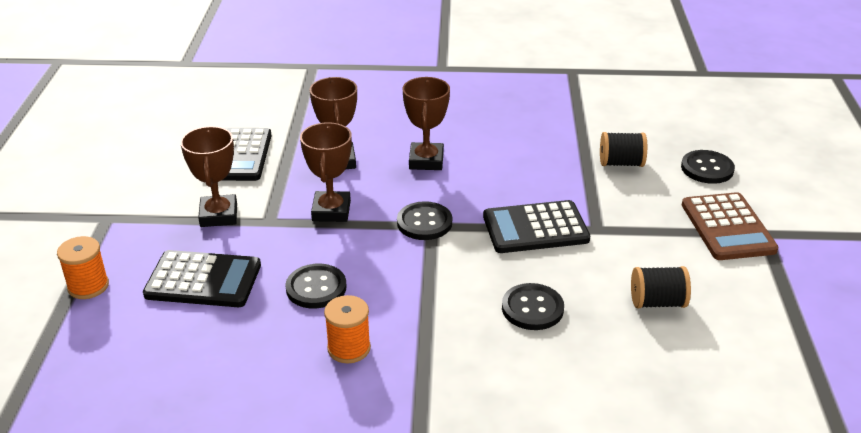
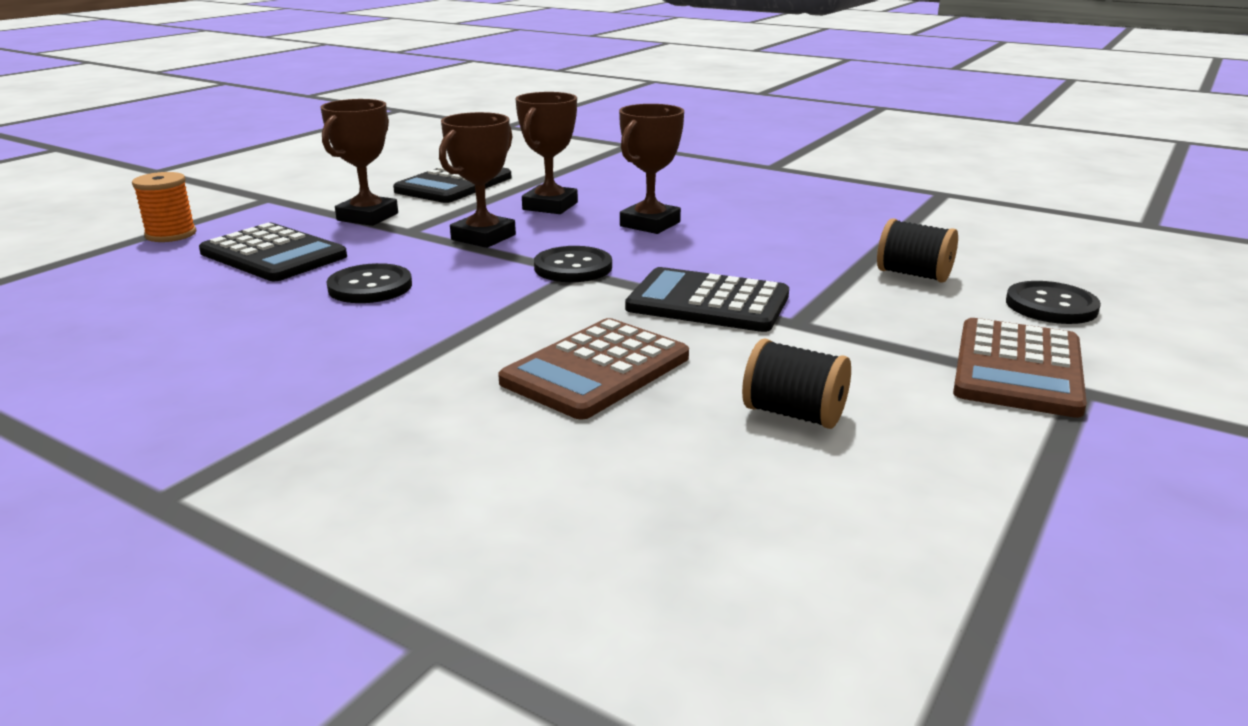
camera: 30 degrees right, 10 degrees down
(349, 348) = (321, 341): orange spool -> none
(532, 308) = (596, 370): black button -> brown calculator

